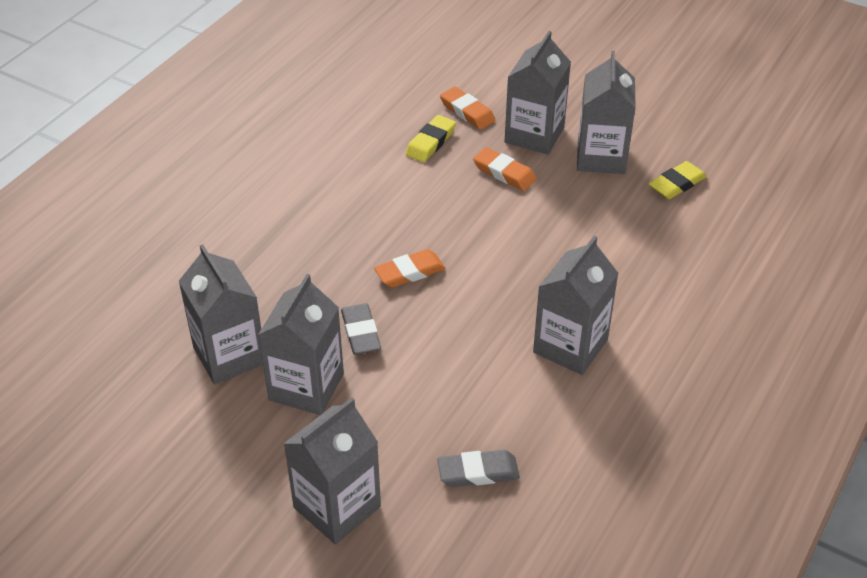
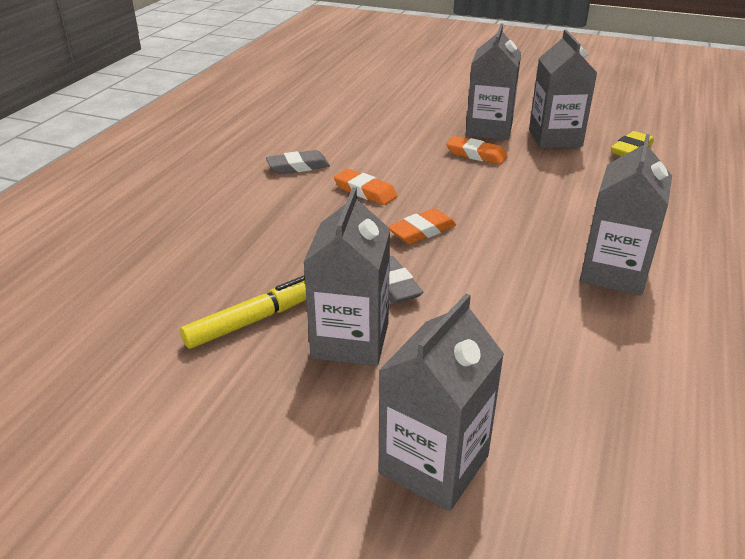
camera: 10 degrees left, 10 degrees down
(229, 355) = (253, 320): grey carton -> yellow marker
(431, 142) = (400, 141): yellow eraser -> none
(467, 112) = (423, 120): orange eraser -> orange eraser (365, 191)
(478, 472) = (584, 401): grey eraser -> grey eraser (298, 166)

